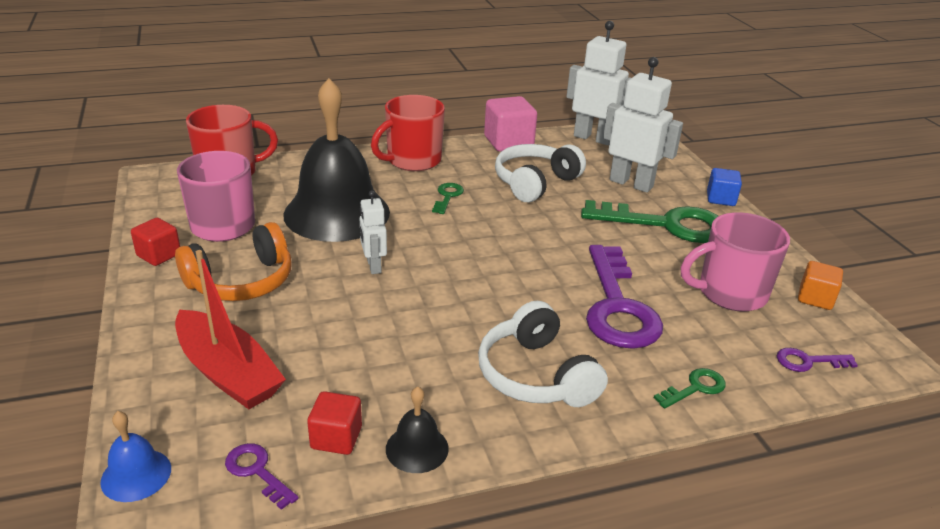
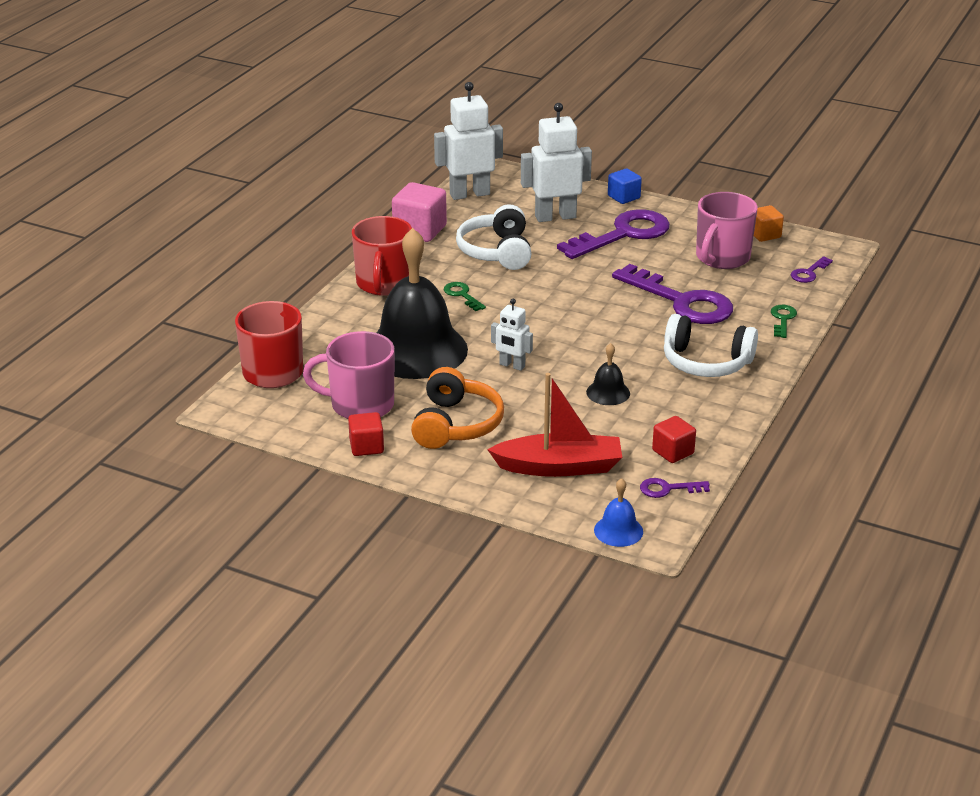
camera: 45 degrees left, 0 degrees up
(417, 448) = (715, 430): black bell -> black bell (608, 392)
(667, 225) = (623, 234): green key -> purple key

